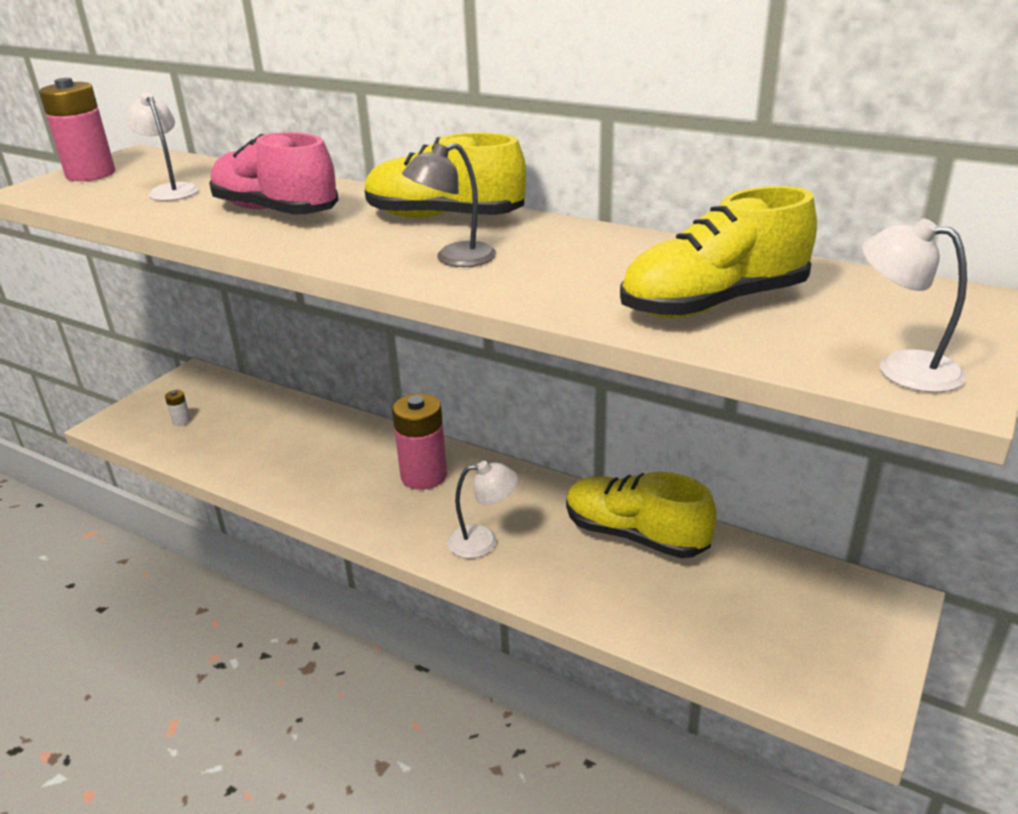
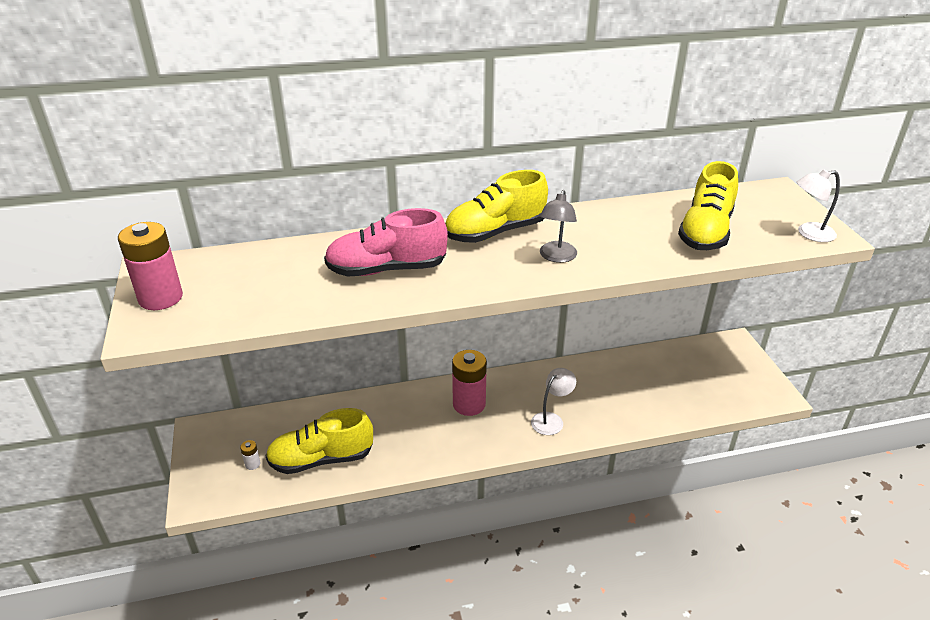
camera: 45 degrees left, 5 degrees up
(171, 190) = (268, 284): white lamp -> none
(635, 535) = (611, 373): yellow shoe -> yellow shoe (321, 459)

